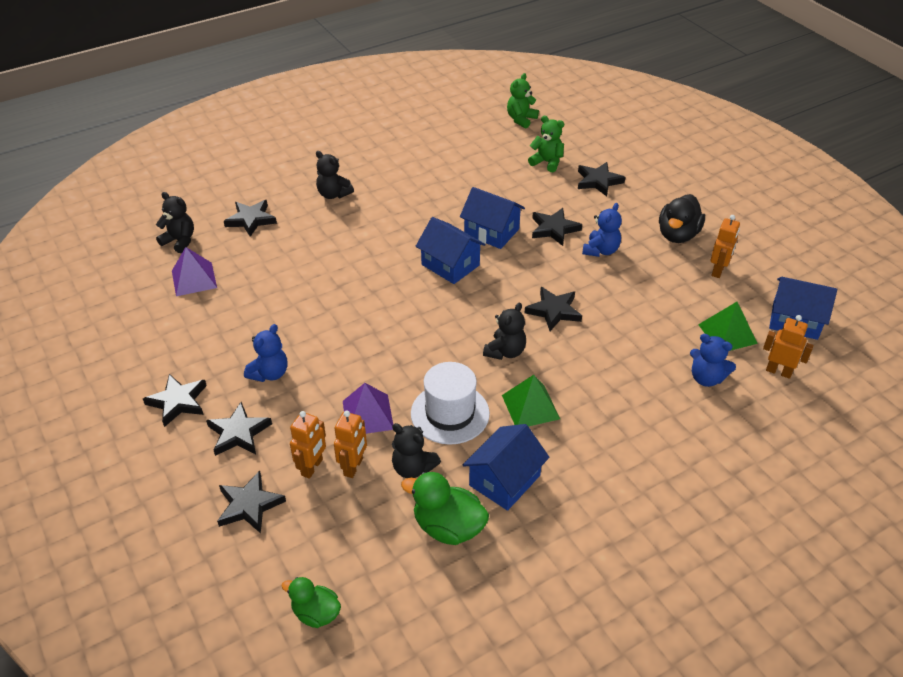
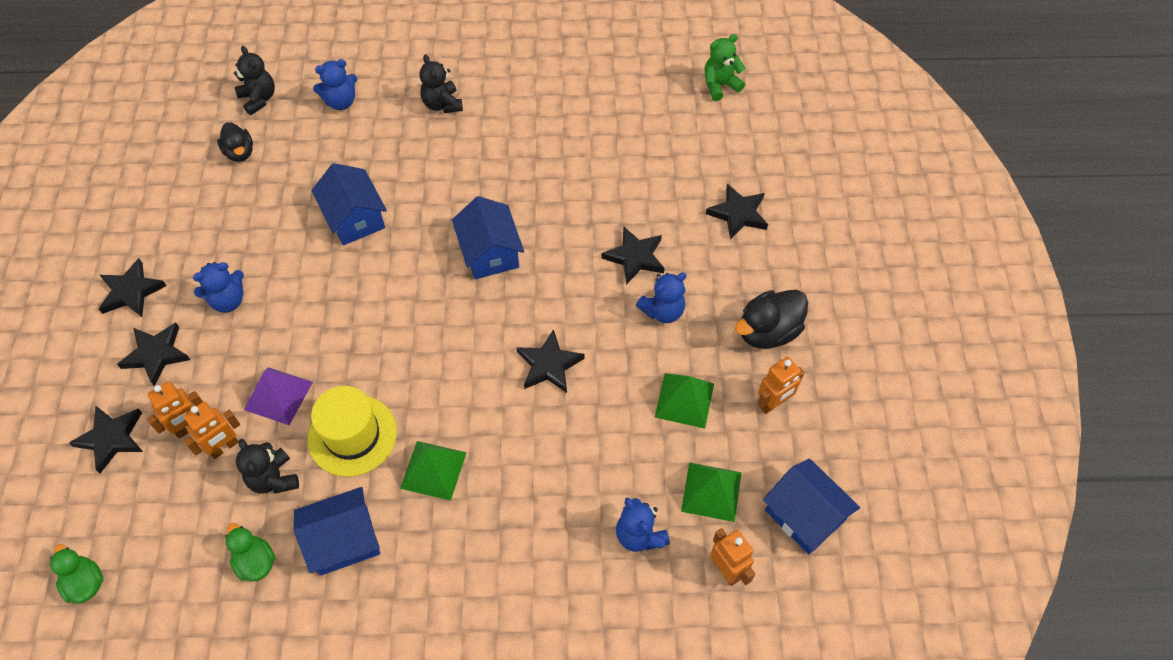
camera: 30 degrees right, 15 degrees up
(194, 279) = (240, 152): purple pyramid -> black duck
(251, 220) = (341, 102): black star -> blue teddy bear
(448, 527) = (255, 562): green duck -> green duck, size x0.65
(450, 413) = (352, 435): white hat -> yellow hat
(491, 232) = (565, 229): blue house -> blue house (354, 218)
(505, 352) = (460, 390): black teddy bear -> none
(547, 162) = (701, 160): green teddy bear -> none
(662, 292) = (684, 400): none -> green pyramid

